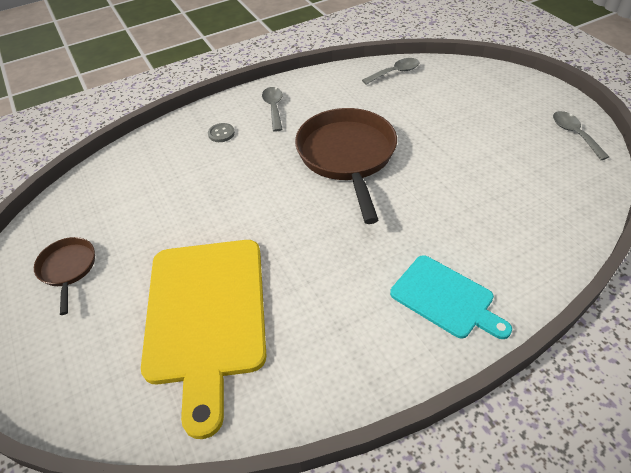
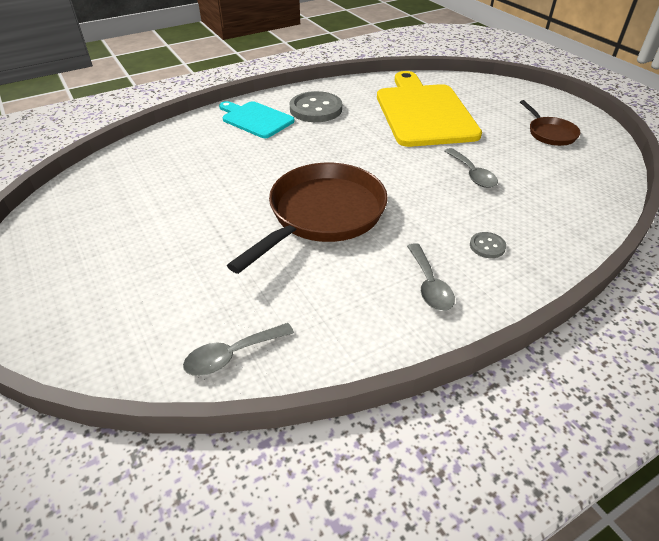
camera: 175 degrees right, 5 degrees down
(347, 156) = (322, 215): brown pan -> brown pan turned 135 degrees counterclockwise
(362, 324) = (316, 109): none -> grey button
(574, 134) = (44, 236): grey spoon -> grey spoon (472, 174)

